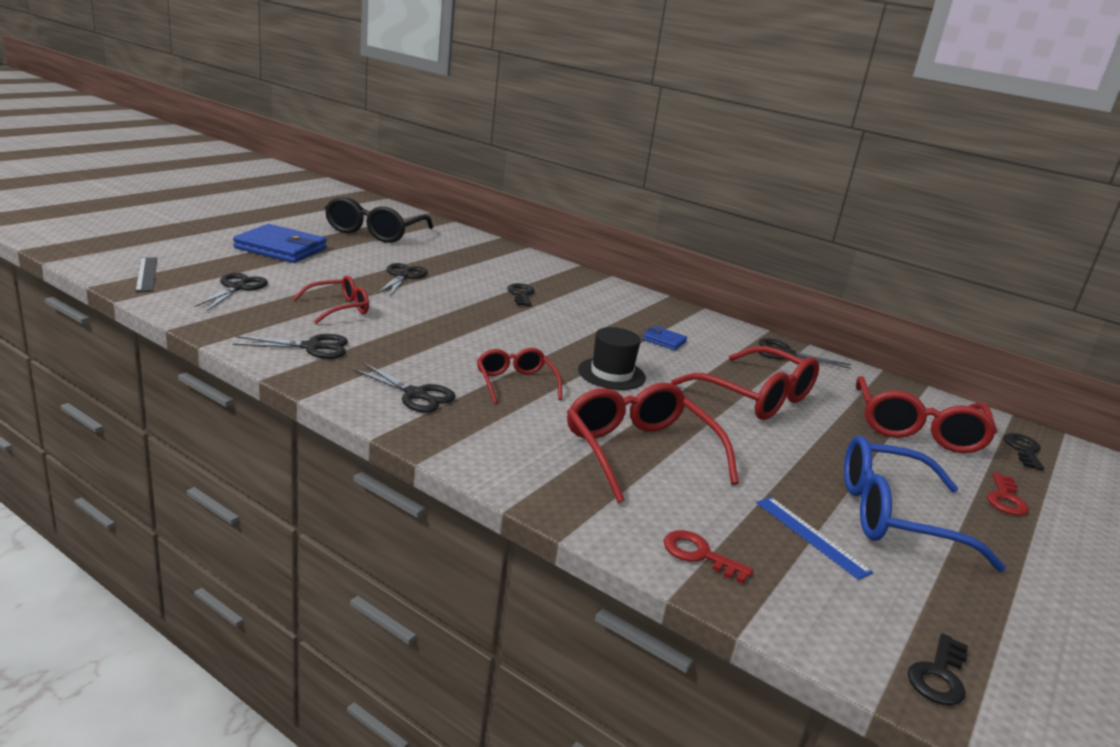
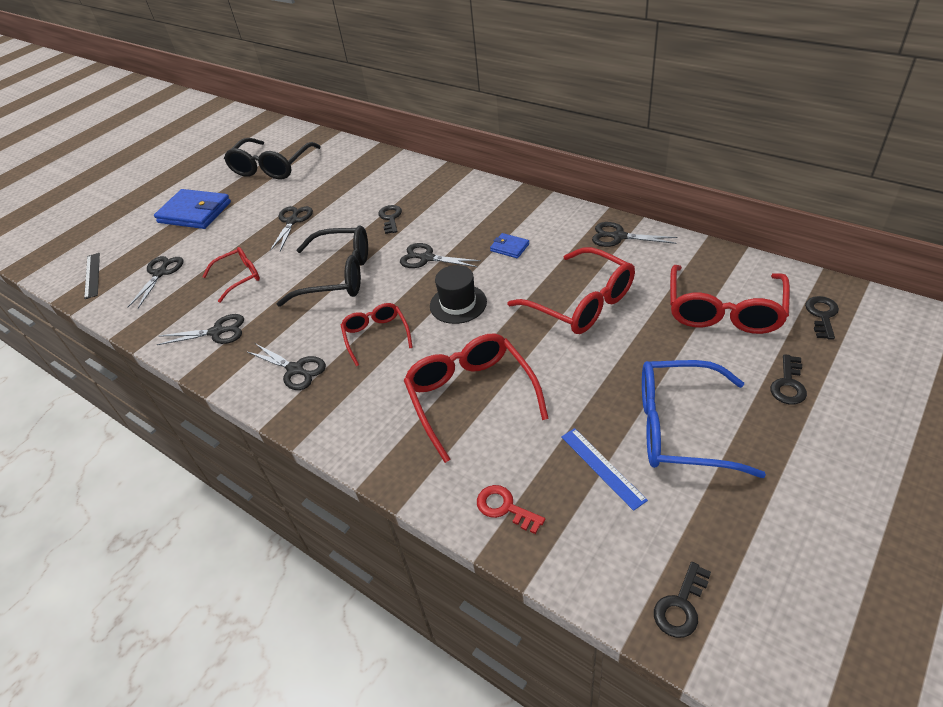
camera: 10 degrees right, 20 degrees up
(463, 328) = (338, 276): none -> black glasses
(569, 332) = (427, 258): none -> black scissors
(1005, 499) = (788, 384): red key -> black key

